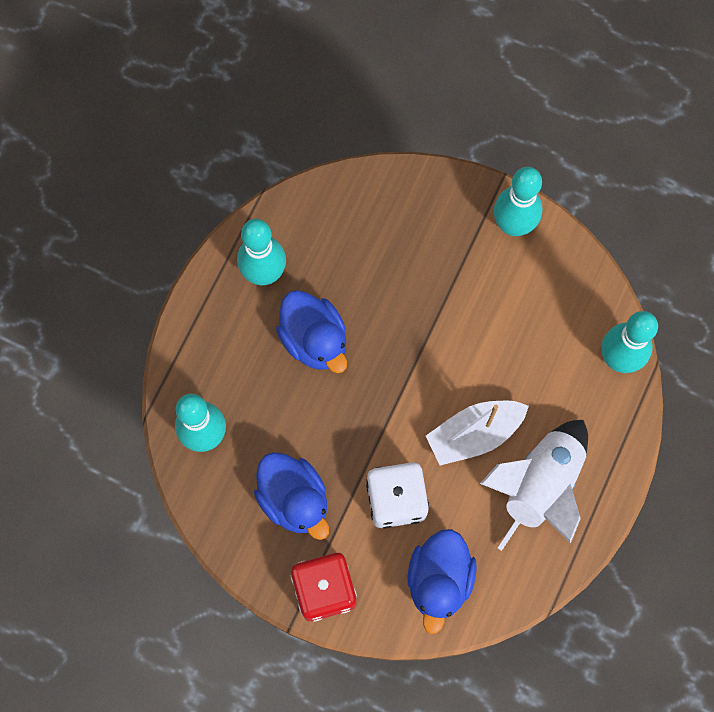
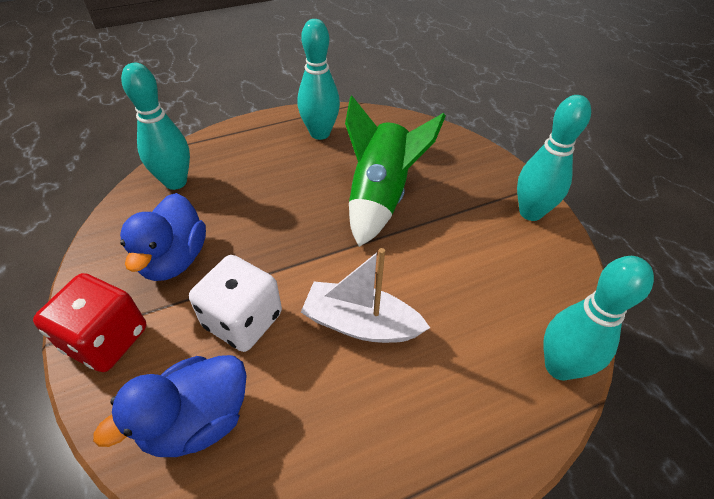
camera: 40 degrees right, 25 degrees down
(314, 340) = (309, 182): blue duck -> none
(385, 307) = (380, 197): none -> green rocket
(540, 486) = (380, 417): white rocket -> none

